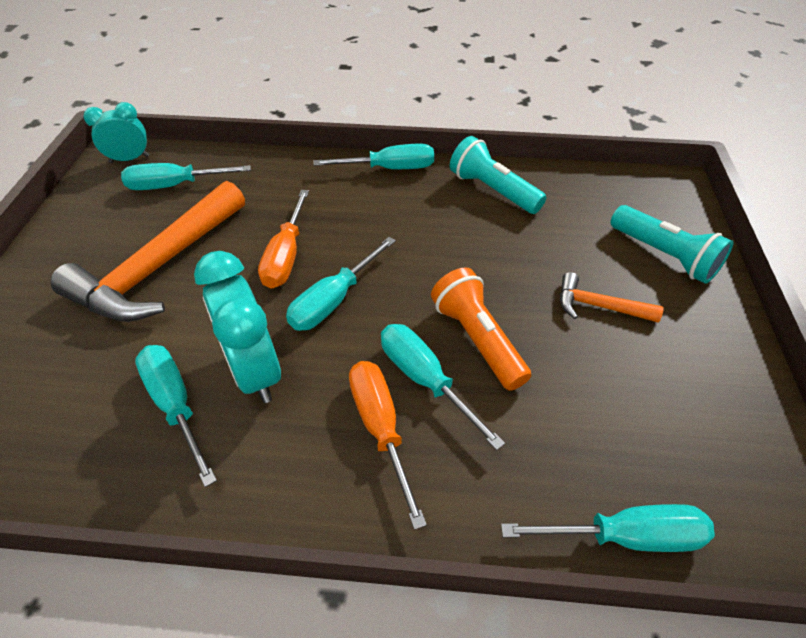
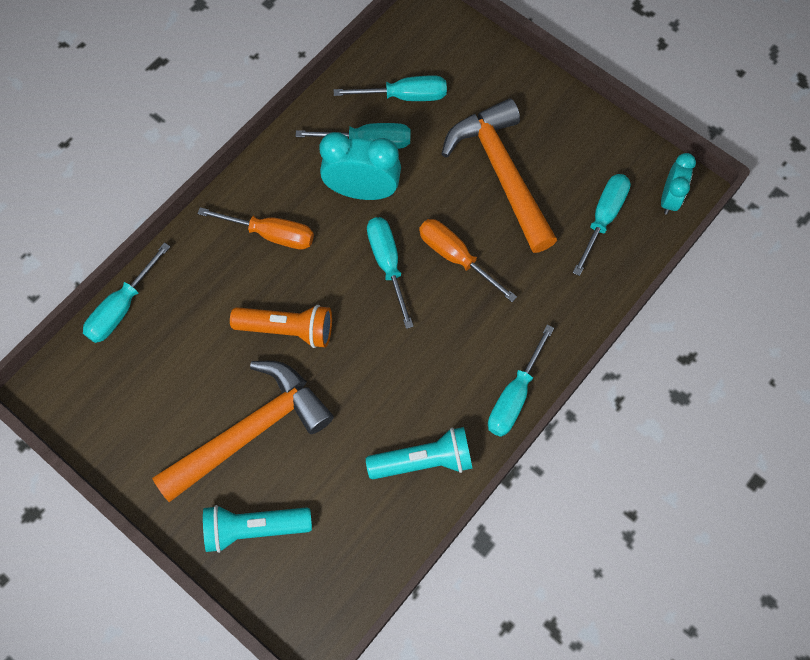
camera: 125 degrees right, 20 degrees up
(425, 380) = (283, 278): turquoise screwdriver -> turquoise screwdriver (404, 96)
(598, 306) = (252, 430): orange hammer -> orange hammer, size x2.12

